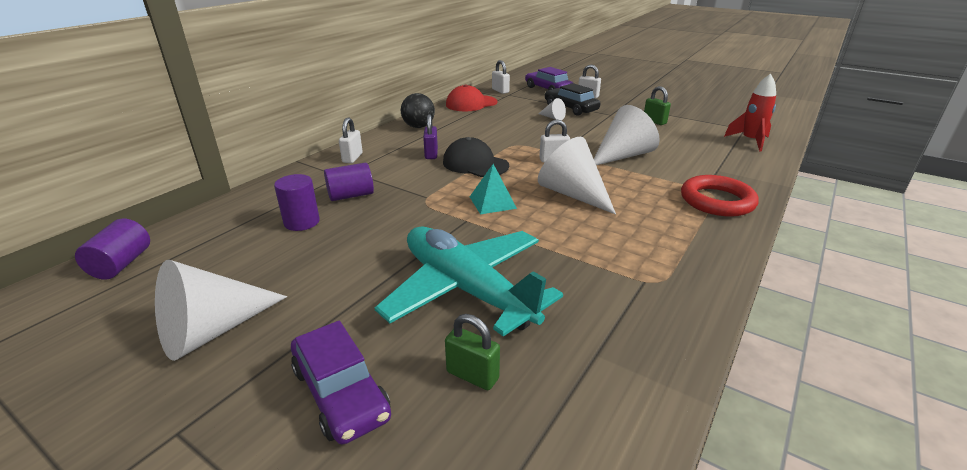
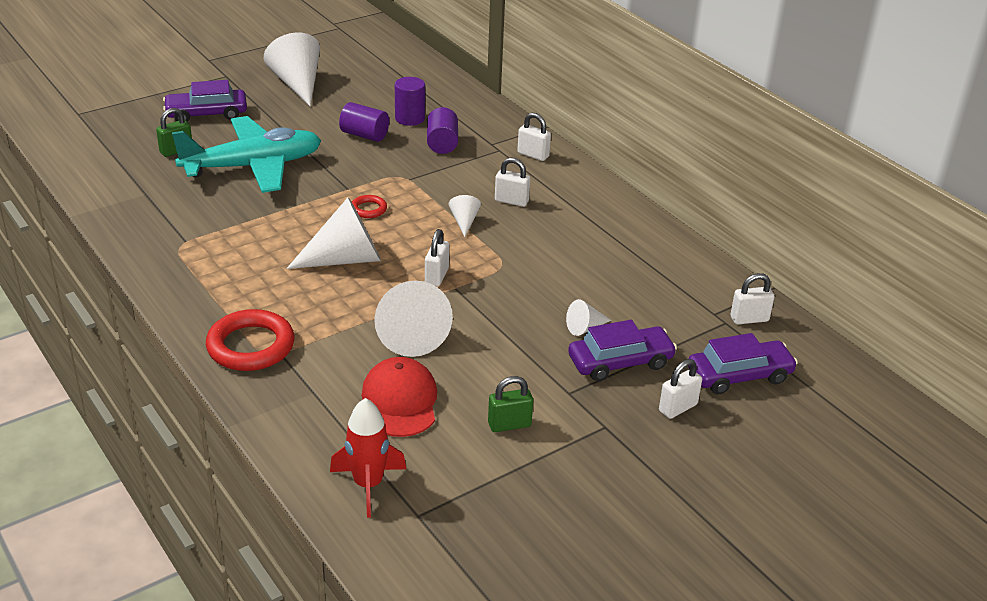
camera: 110 degrees right, 5 degrees up
(121, 264) = (403, 58): purple cylinder -> purple cylinder (364, 135)
(418, 127) = (609, 210): black ball -> none
(431, 154) = (511, 201): purple padlock -> white padlock
(471, 103) = (690, 272): red cap -> red cap (400, 401)
(475, 164) = (464, 222): black cap -> white cone
(492, 202) = (368, 209): turquoise pyramid -> red ring
(570, 108) = (620, 362): black car -> purple car

